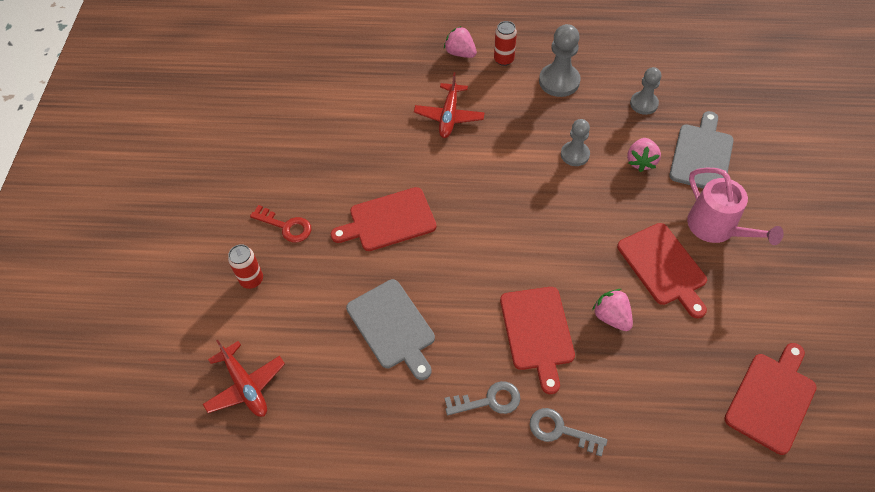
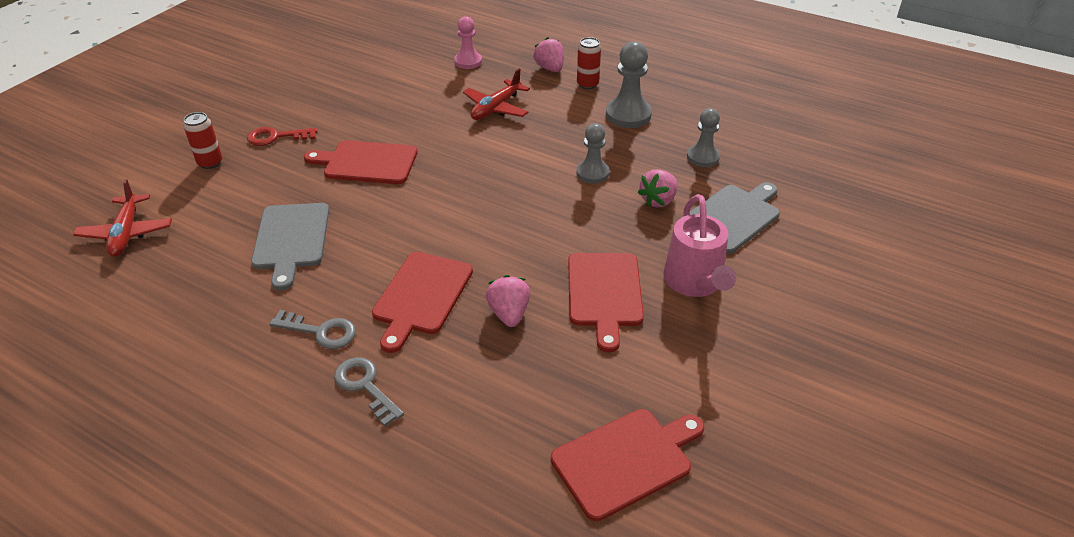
camera: 25 degrees right, 15 degrees down
(286, 226) = (276, 137): red key -> red key turned 120 degrees clockwise
(385, 72) = (468, 62): none -> pink pawn

